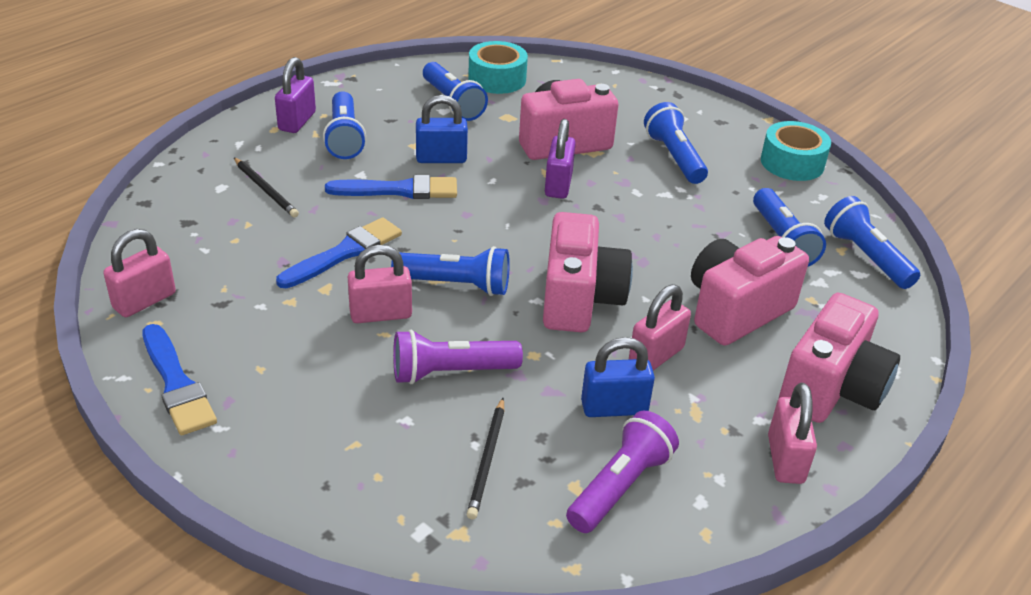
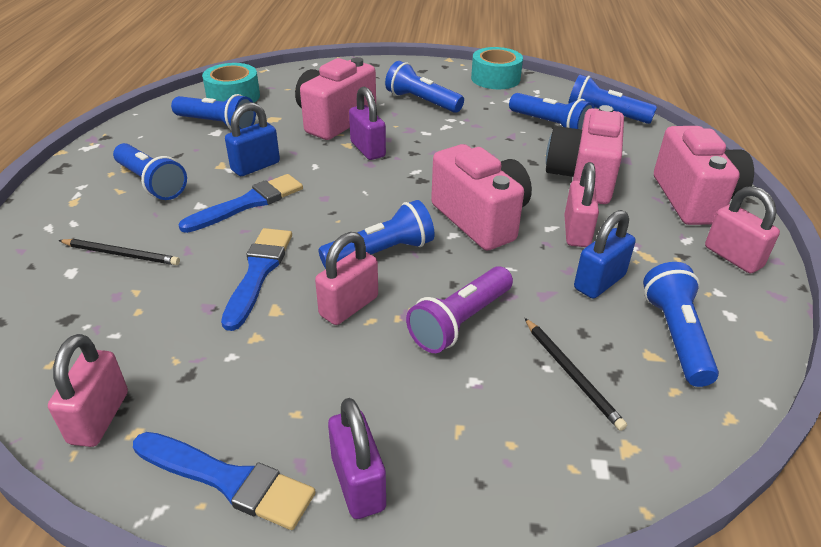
camera: 35 degrees left, 0 degrees up
(297, 121) = (90, 187): purple padlock -> purple padlock (358, 483)
(620, 486) = (675, 335): purple flashlight -> blue flashlight

